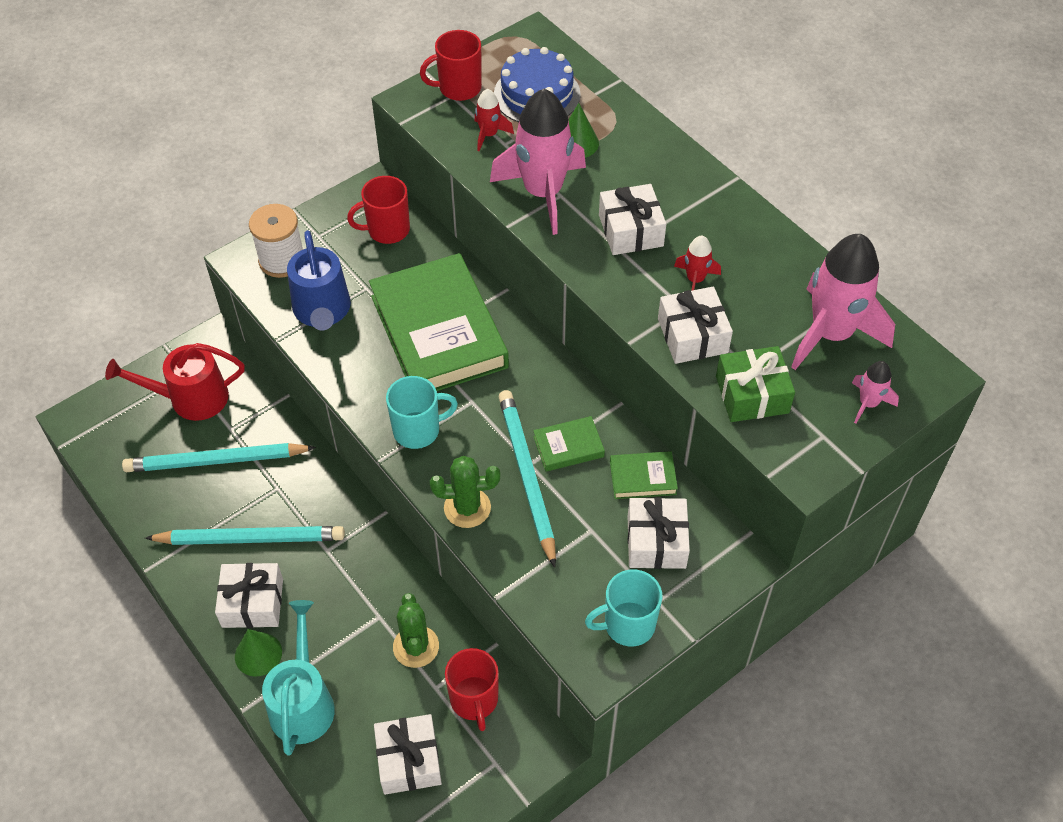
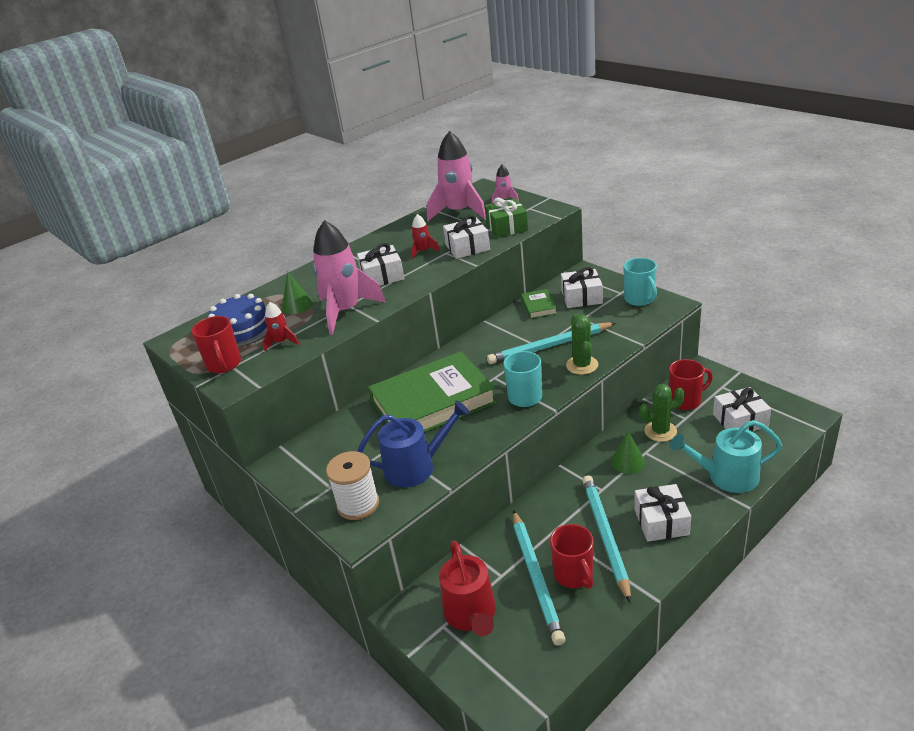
camera: 90 degrees left, 20 degrees down
(258, 654) = (701, 508): green cone -> green cone (627, 462)
(387, 230) = (327, 447): red mug -> red mug (573, 575)
(568, 447) = (522, 334): green book -> none

